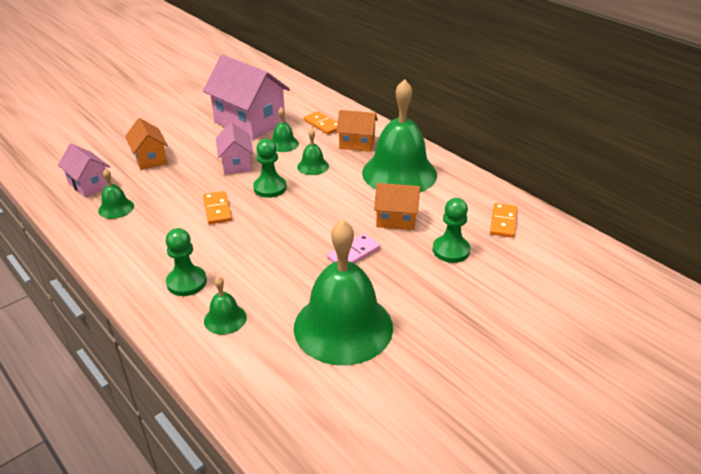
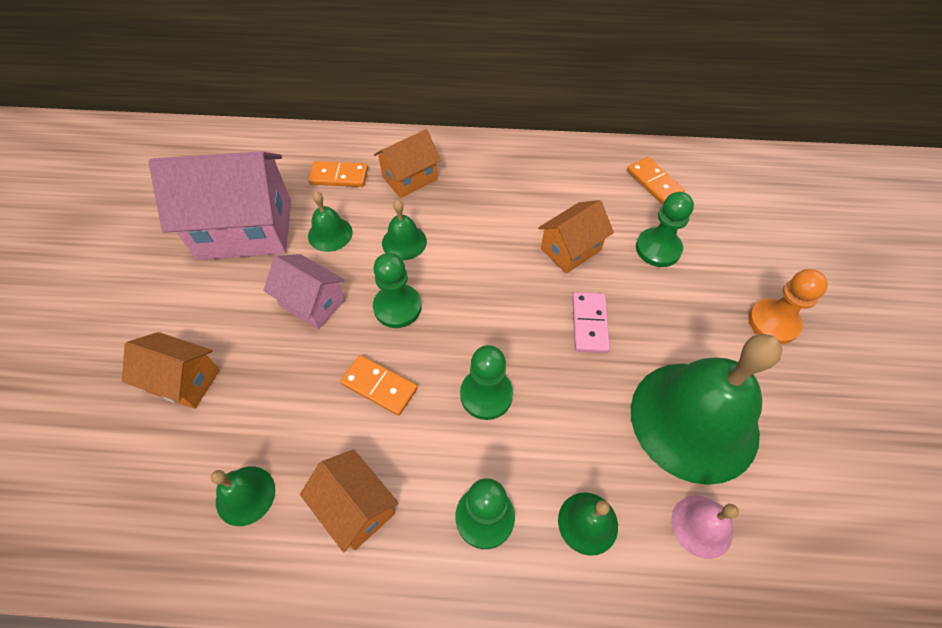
camera: 45 degrees left, 20 degrees up
(89, 184) = (149, 492): pink house -> none
(146, 241) = (356, 507): none -> orange house
(257, 244) = (486, 394): none -> green pawn
(275, 364) = (702, 526): none -> pink bell
(399, 173) = (500, 188): green bell -> none
(468, 326) = (773, 322): none -> orange pawn

